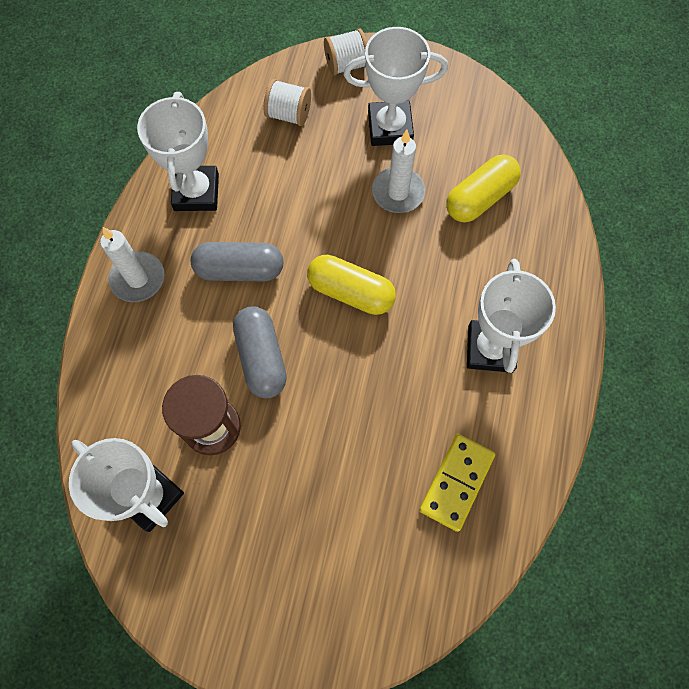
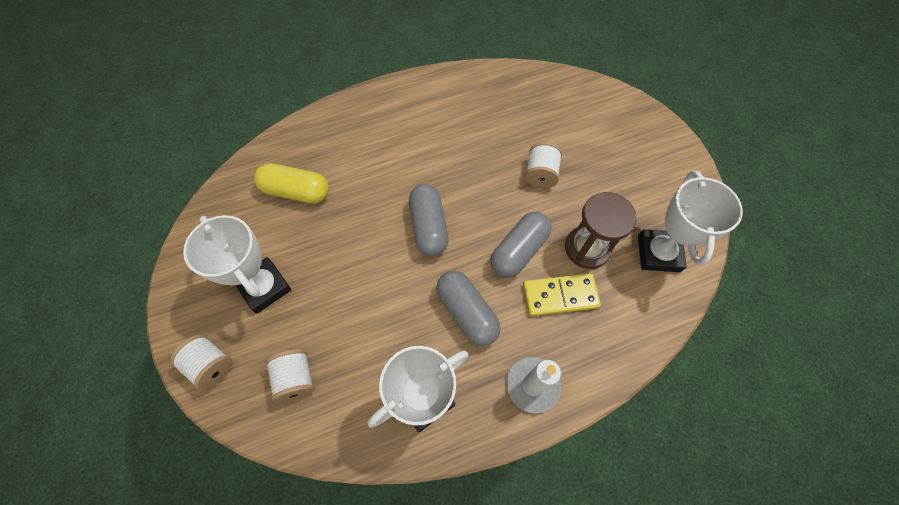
camera: 125 degrees left, 5 degrees down
(330, 449) = (540, 174): none -> white spool
(351, 292) = (428, 227): yellow capsule -> grey capsule
(398, 192) = (325, 245): white candle -> none
(457, 482) = (504, 105): yellow domino -> yellow domino (560, 295)
(490, 348) = (409, 130): white trophy -> none

